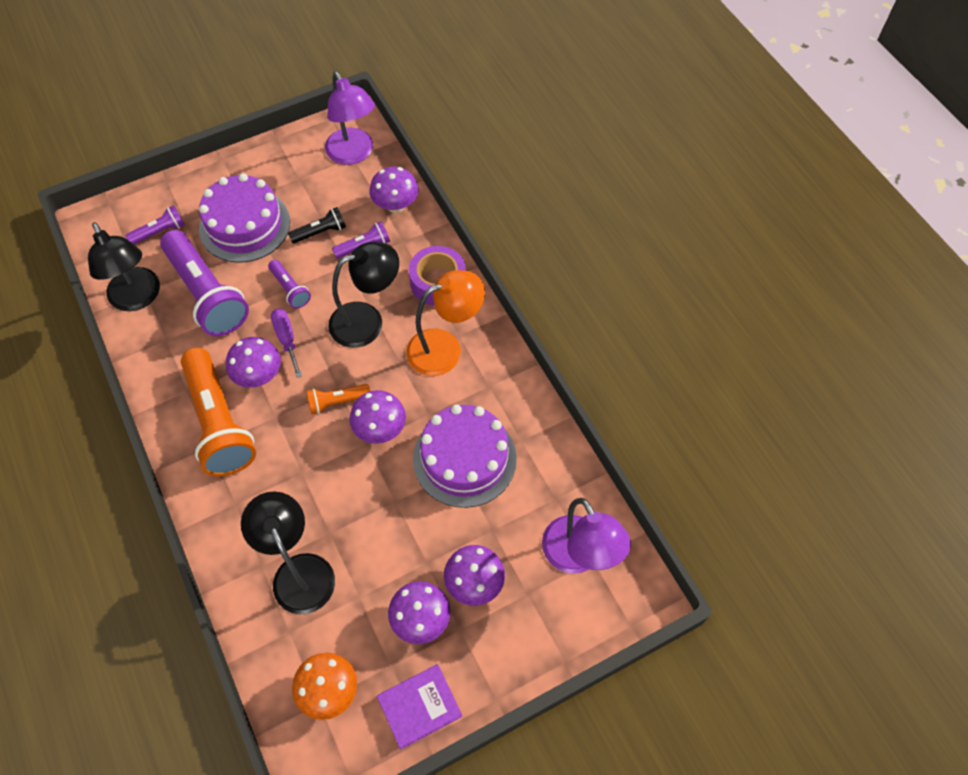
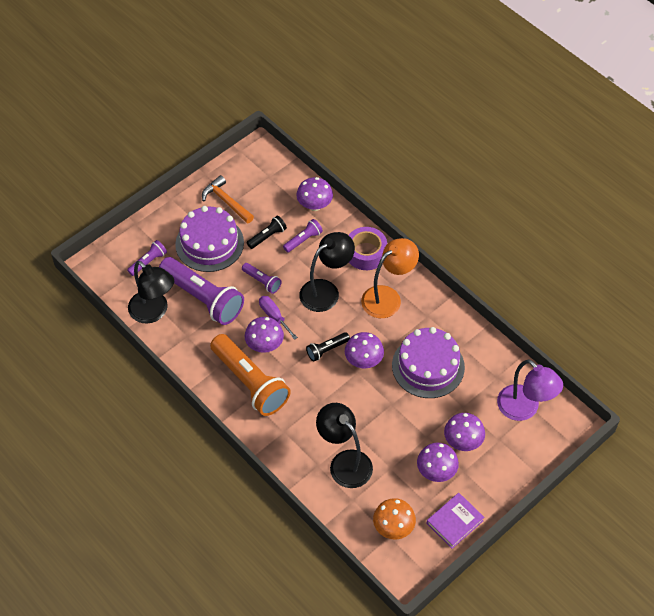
camera: 15 degrees left, 5 degrees down
(287, 177) = (226, 201): none -> orange hammer
(337, 401) = (327, 350): orange flashlight -> black flashlight
(353, 154) = (269, 174): purple lamp -> none

